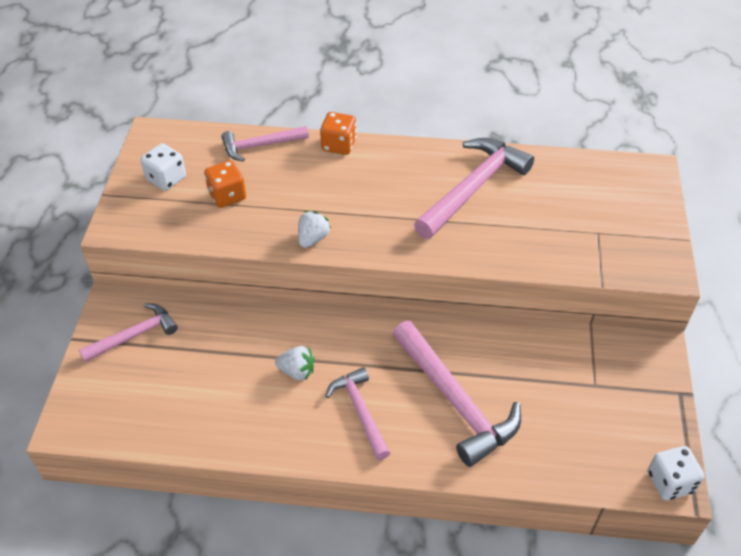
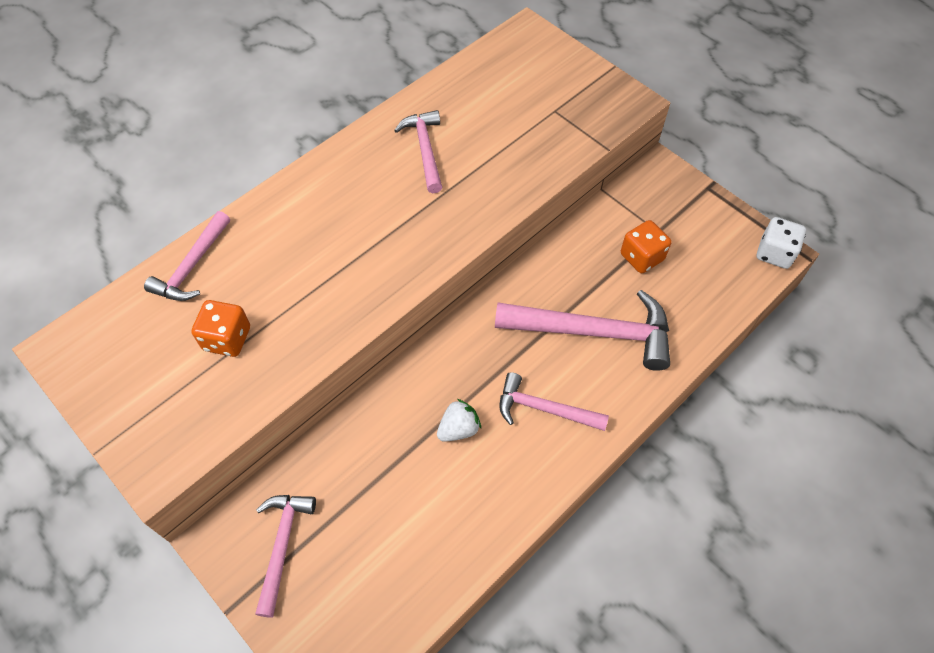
camera: 50 degrees left, 10 degrees up
(166, 179) = (141, 377): white dice -> none
(313, 239) = (358, 306): white strawberry -> none
(339, 145) = (265, 205): orange dice -> orange dice (641, 257)
(473, 188) = (425, 150): pink hammer -> pink hammer, size x0.60

